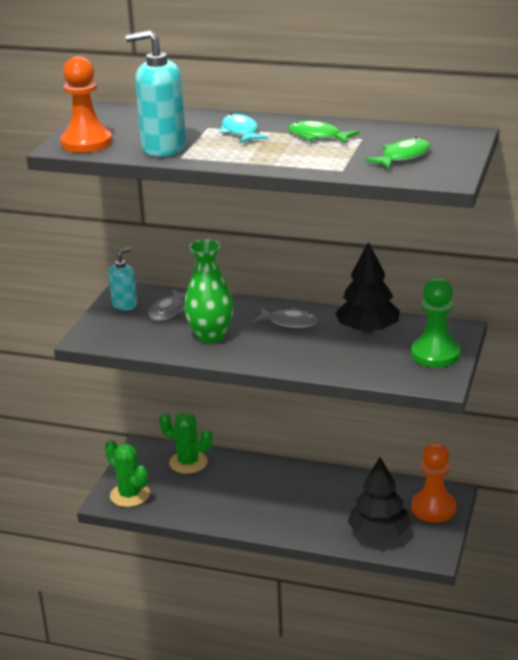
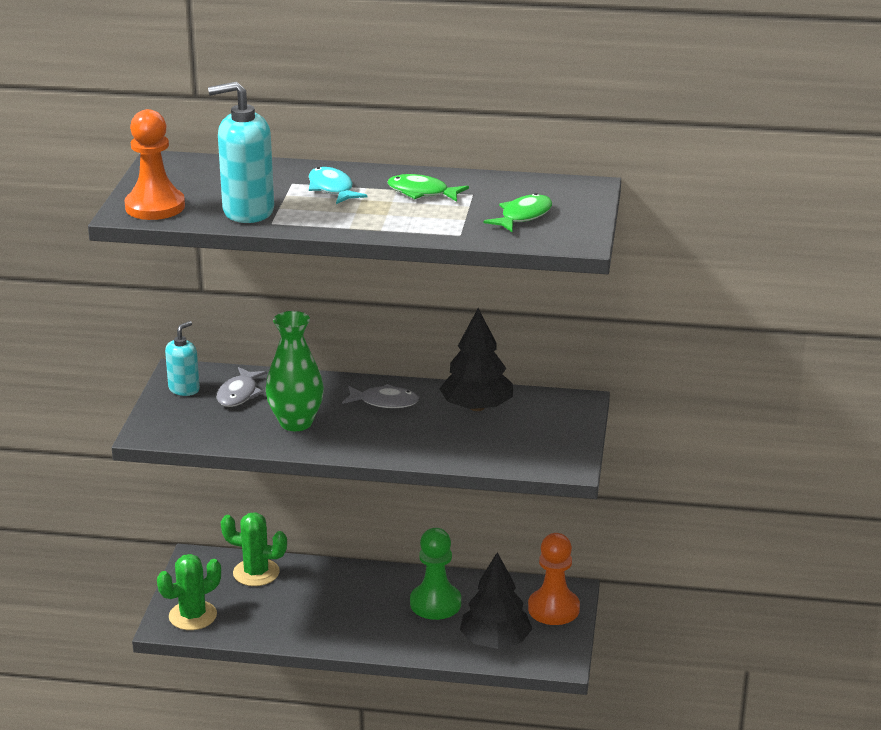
camera: 10 degrees left, 0 degrees up
(130, 495) = (192, 616): green cactus -> green cactus turned 75 degrees counterclockwise
(435, 354) = (558, 432): green pawn -> green pawn (435, 603)

